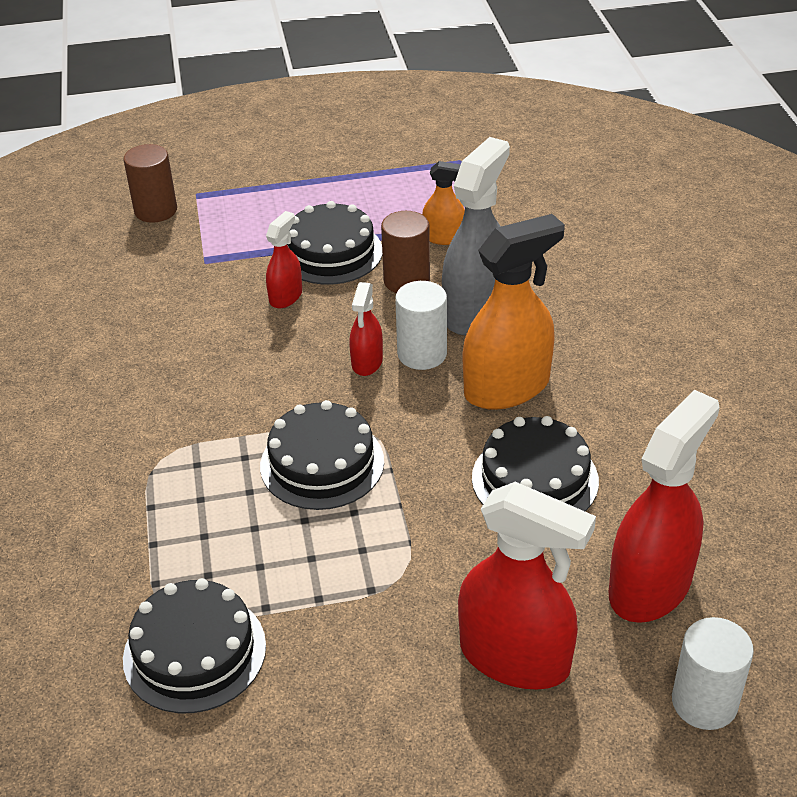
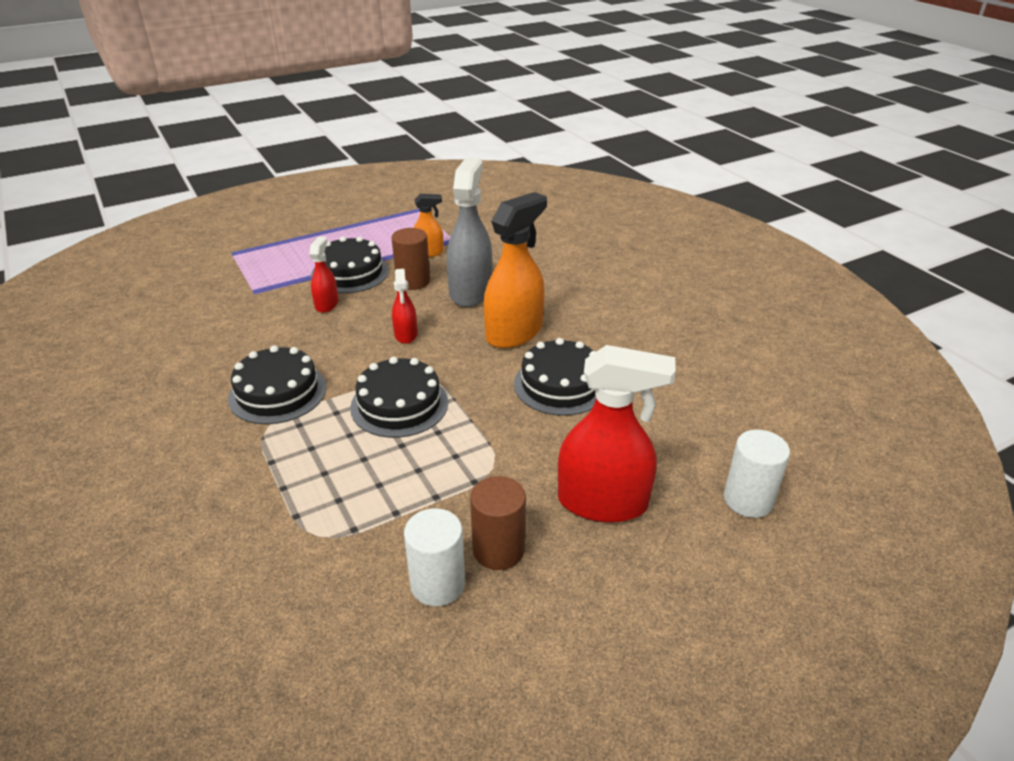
camera: 20 degrees left, 5 degrees down
(155, 210) = (202, 267): brown cylinder -> brown cylinder (498, 550)
(194, 652) = (349, 559): black cake -> black cake (277, 392)
(422, 354) = (444, 323): white cylinder -> white cylinder (437, 584)
(650, 586) = (673, 434): red spray bottle -> none

